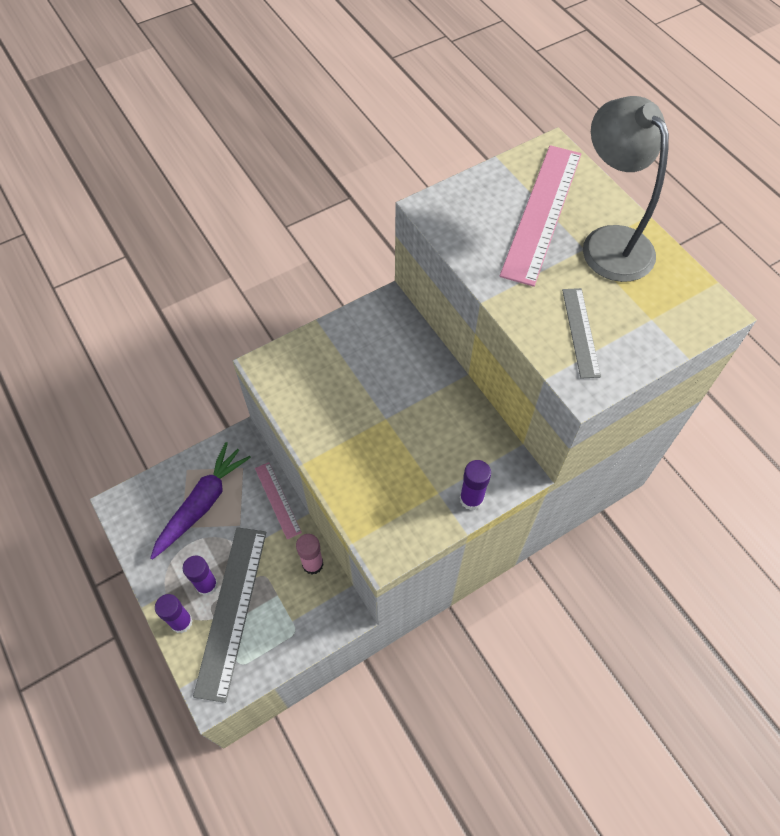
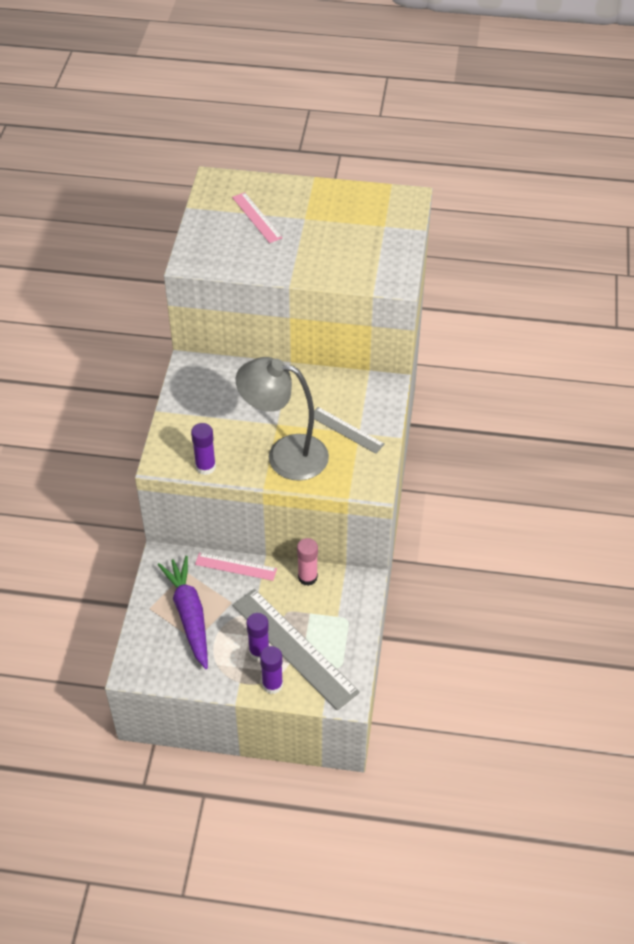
camera: 50 degrees left, 10 degrees down
(471, 499) = (380, 419): purple glue stick -> purple glue stick (205, 467)
(542, 213) = (257, 217): pink ruler -> pink ruler, size x0.53
(581, 332) = (359, 259): grey ruler -> grey ruler (346, 430)
(609, 242) = (313, 205): grey lamp -> grey lamp (285, 455)

